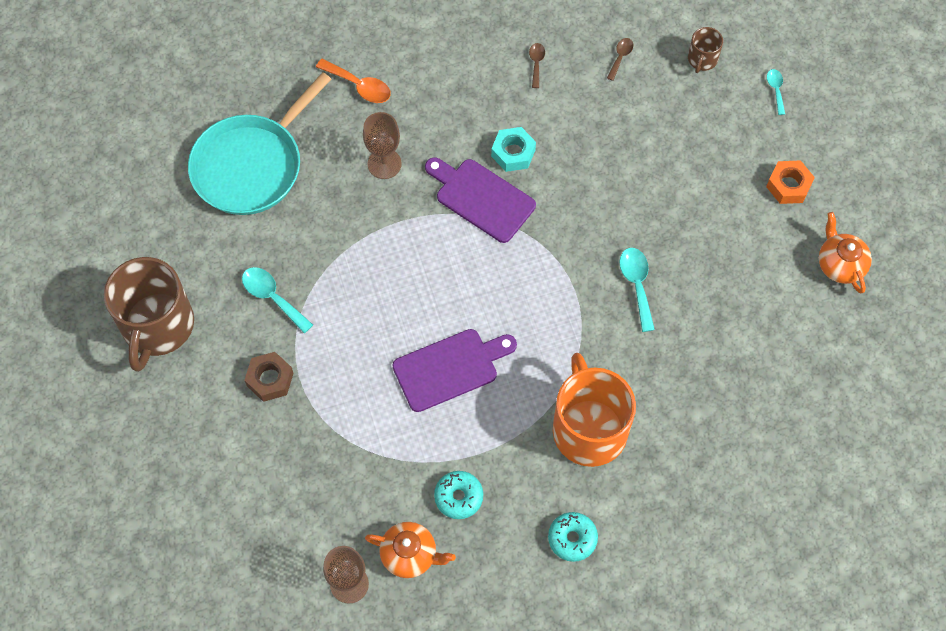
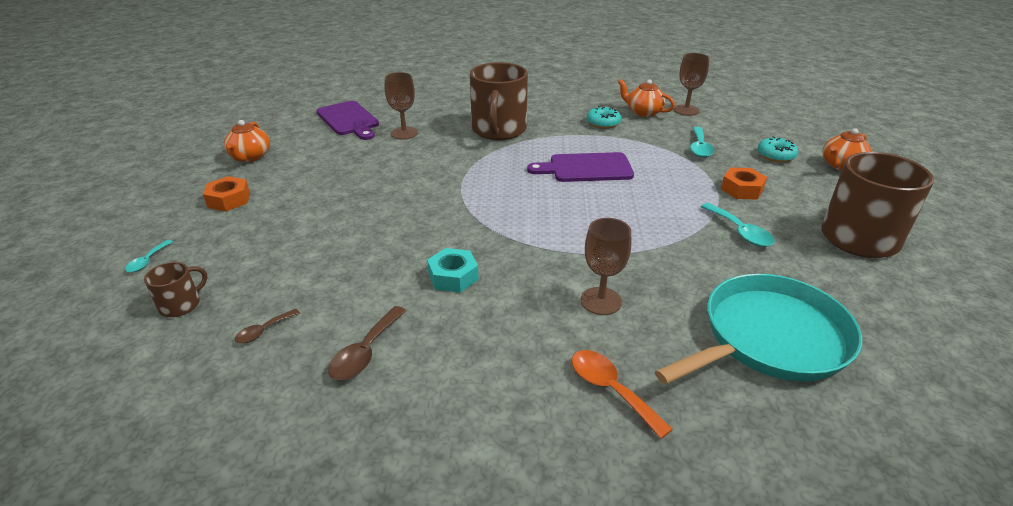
camera: 160 degrees left, 30 degrees down
(150, 476) = (841, 166): none -> orange teapot
(270, 379) = (742, 189): brown nut -> orange nut
(481, 198) = (507, 251): purple cutting board -> purple cutting board (349, 120)
(536, 63) = (365, 352): brown spoon -> brown spoon, size x1.65
(572, 538) = (537, 101): turquoise donut -> turquoise donut (775, 156)
(589, 429) = (498, 130): orange mug -> brown mug
(637, 284) = (409, 177): turquoise spoon -> turquoise spoon (699, 148)
(703, 379) = (404, 133): none -> brown goblet

